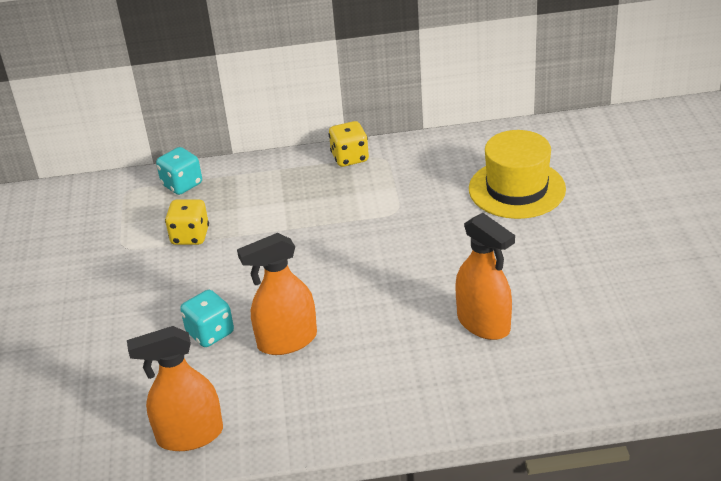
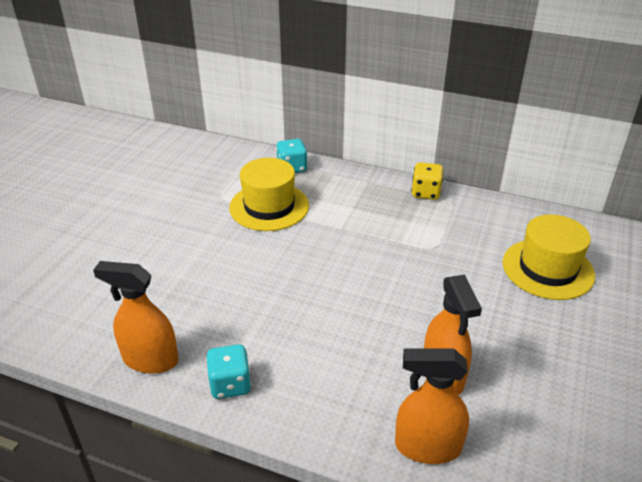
camera: 25 degrees right, 0 degrees up
(190, 236) = (269, 206): yellow dice -> yellow hat
(210, 333) = (227, 285): turquoise dice -> turquoise dice (230, 384)
(287, 341) = (276, 316): orange spray bottle -> orange spray bottle (427, 447)

